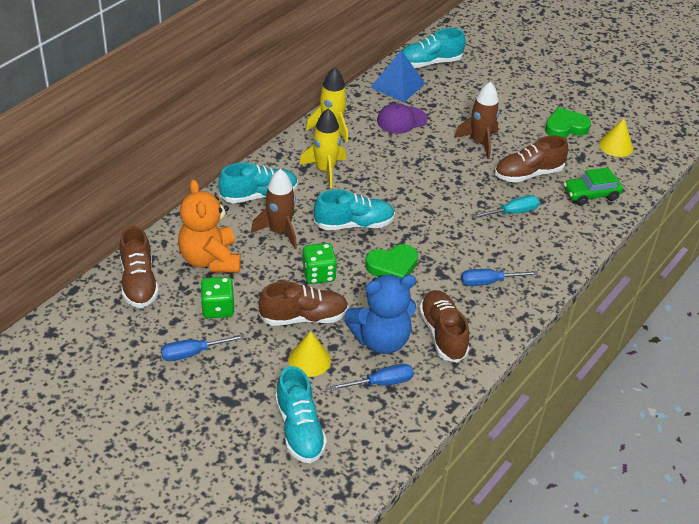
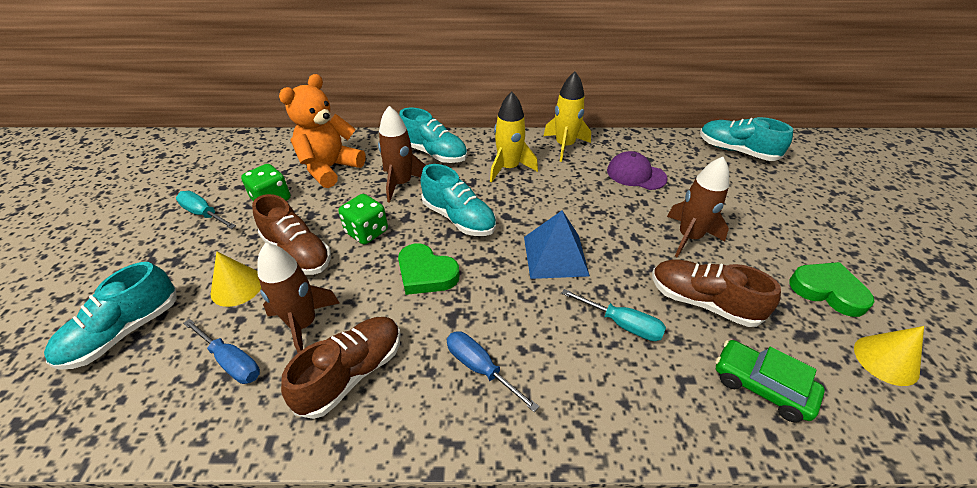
camera: 55 degrees right, 0 degrees up
(139, 282) = (273, 151): brown shoe -> none
(193, 353) = (204, 214): blue screwdriver -> turquoise screwdriver
(381, 340) = (303, 324): blue teddy bear -> brown rocket
(397, 85) = (675, 150): blue pyramid -> blue pyramid (555, 255)

